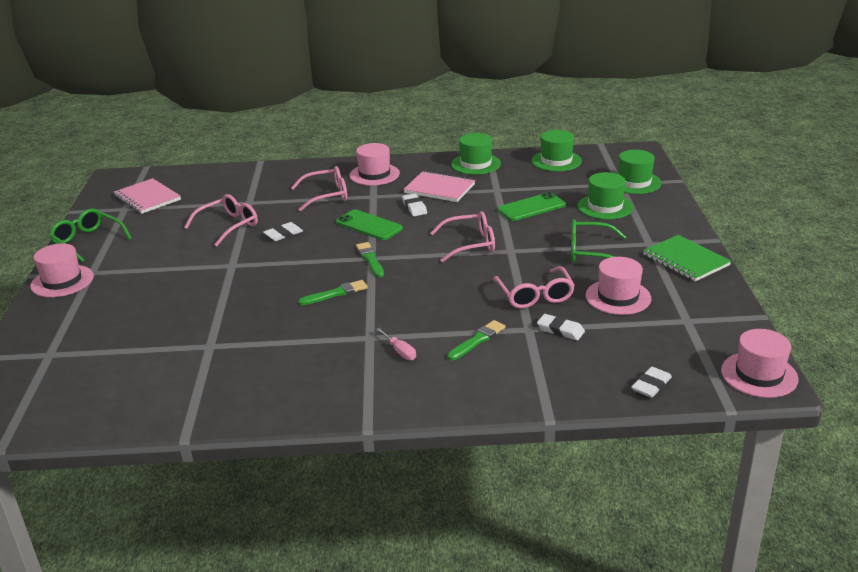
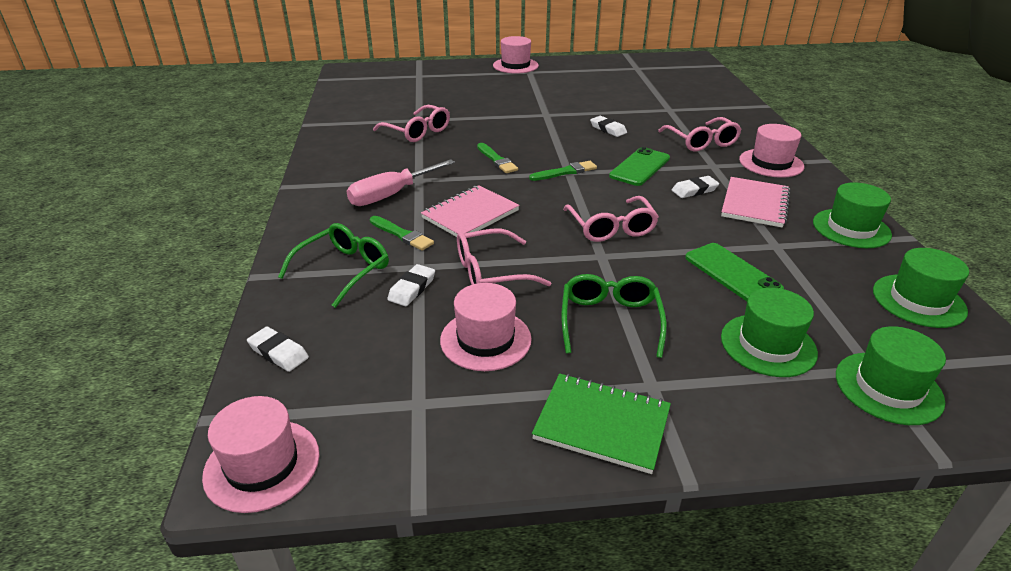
camera: 85 degrees right, 5 degrees up
(88, 241) = (577, 64): green glasses -> green glasses (343, 270)
(147, 198) = (660, 72): pink notebook -> pink notebook (470, 214)
(228, 226) = (617, 106): pink glasses -> pink glasses (417, 131)
(399, 351) = (392, 195): pink screwdriver -> pink screwdriver, size x1.97
(686, 260) = (602, 424): green notebook -> green notebook turned 60 degrees clockwise

